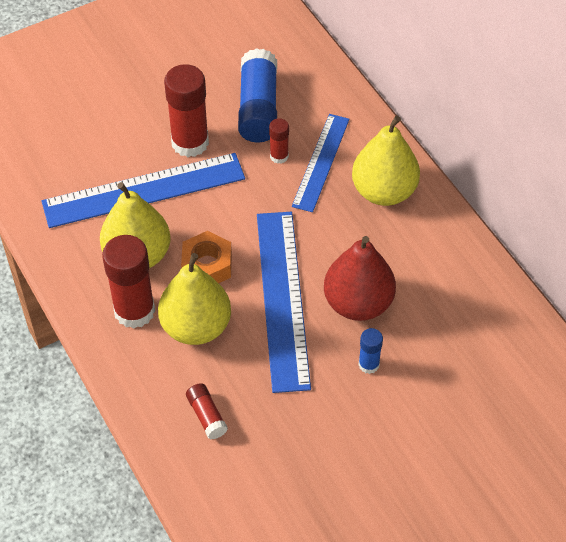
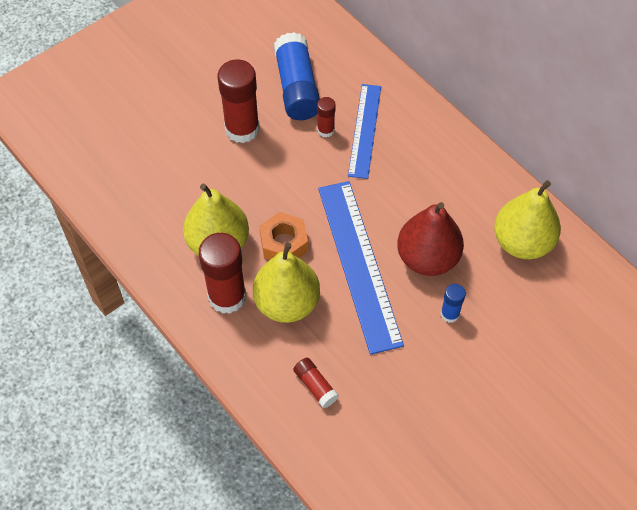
camera: 10 degrees left, 5 degrees up
(144, 190) = (210, 180): blue ruler -> none
(384, 191) = (427, 150): yellow pear -> yellow pear (522, 242)

